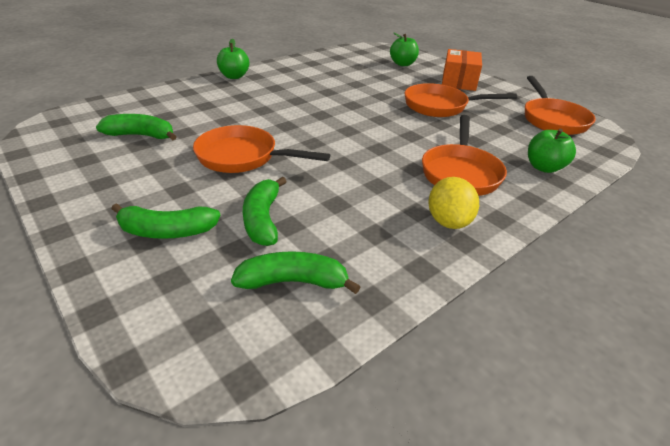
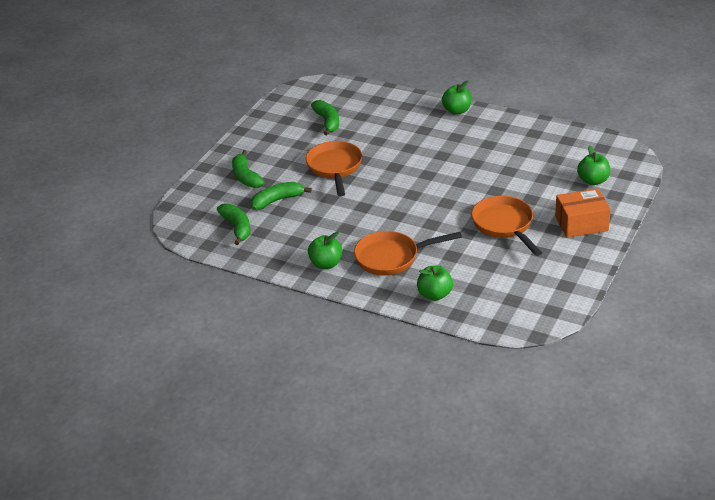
camera: 70 degrees right, 0 degrees up
(448, 221) = (326, 264): yellow lemon -> green apple
(552, 119) = (540, 291): orange pan -> none

